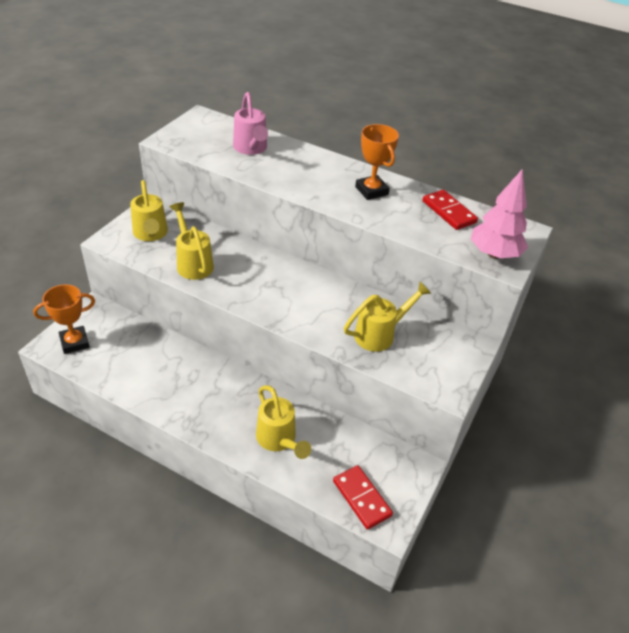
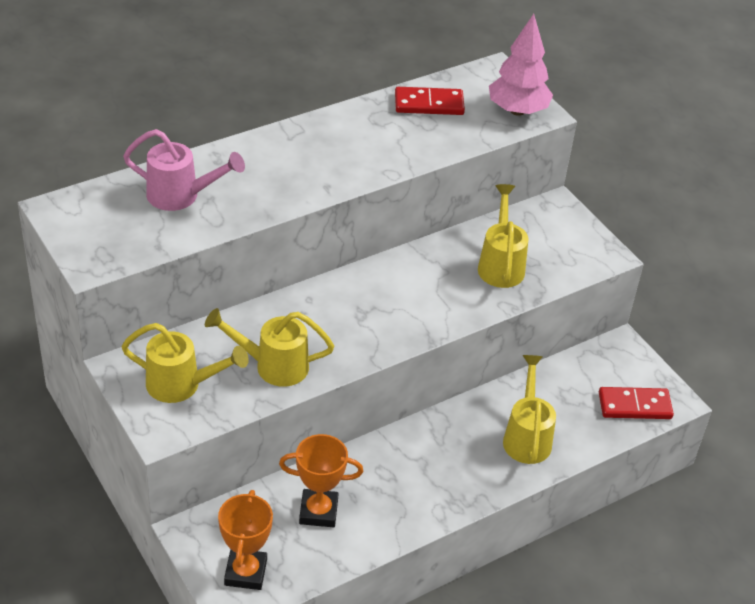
camera: 60 degrees left, 0 degrees up
(279, 440) = (527, 437): yellow watering can -> yellow watering can turned 90 degrees counterclockwise
(371, 191) = (349, 139): orange trophy -> orange trophy (318, 511)

